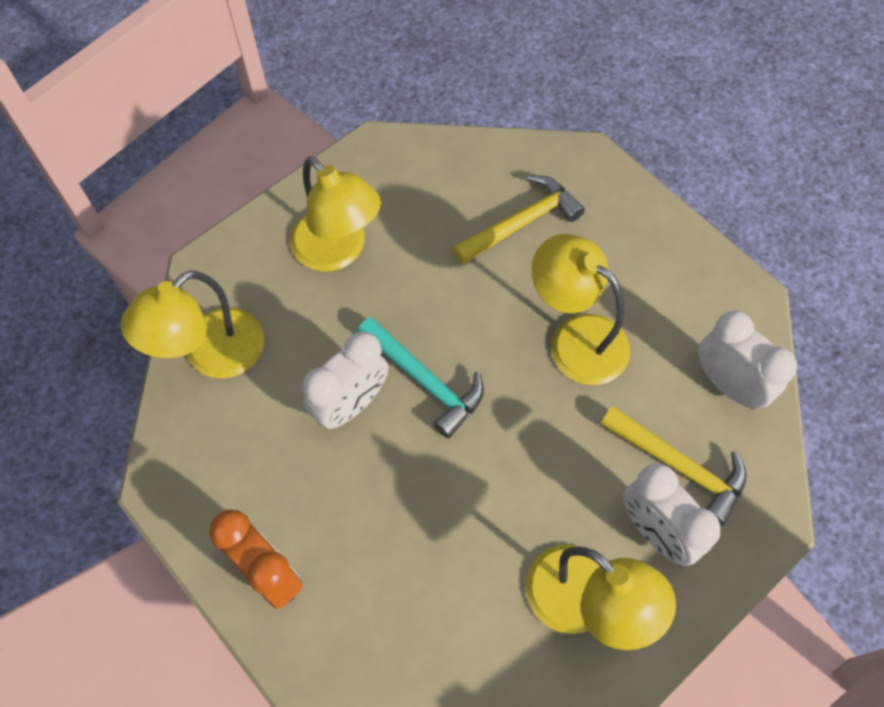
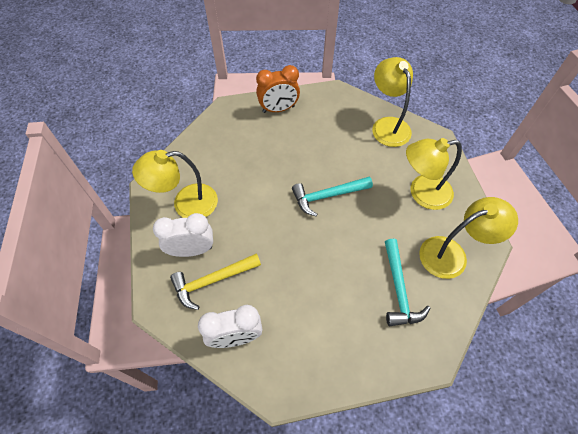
camera: 120 degrees right, 5 degrees down
(351, 404) = (333, 163): white clock -> none
(521, 223) = (399, 289): yellow hammer -> turquoise hammer
(575, 338) = (310, 274): yellow lamp -> yellow lamp (452, 254)

